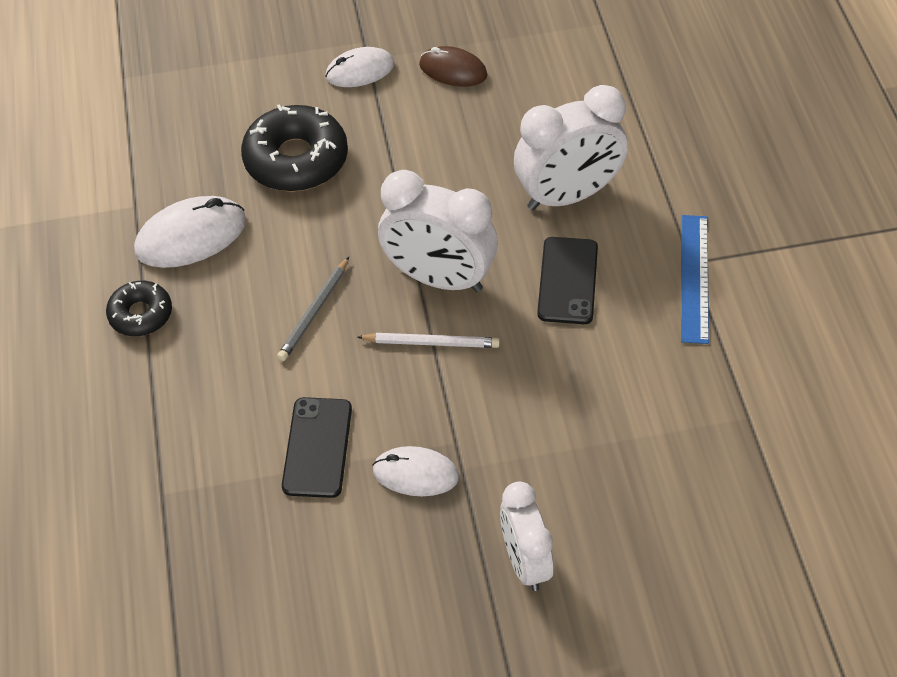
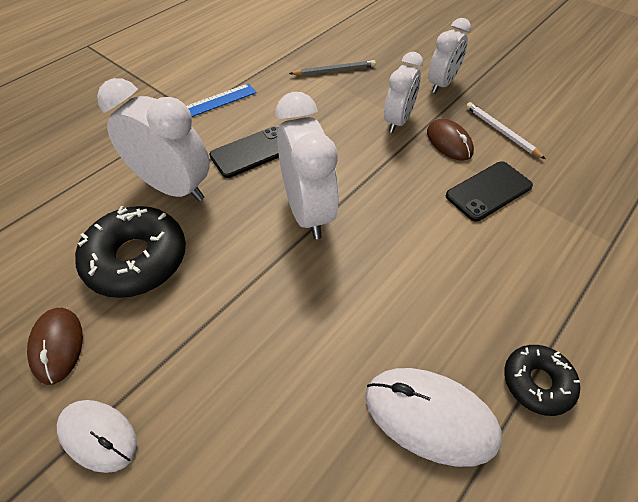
camera: 130 degrees left, 0 degrees up
(296, 160) = (267, 398): black donut -> black donut (137, 259)
(315, 312) = (404, 261): grey pencil -> grey pencil (334, 70)
(415, 474) = (449, 142): white mouse -> brown mouse
(431, 342) = (361, 185): white pencil -> white pencil (501, 132)
(497, 451) = (398, 121): none -> white clock

